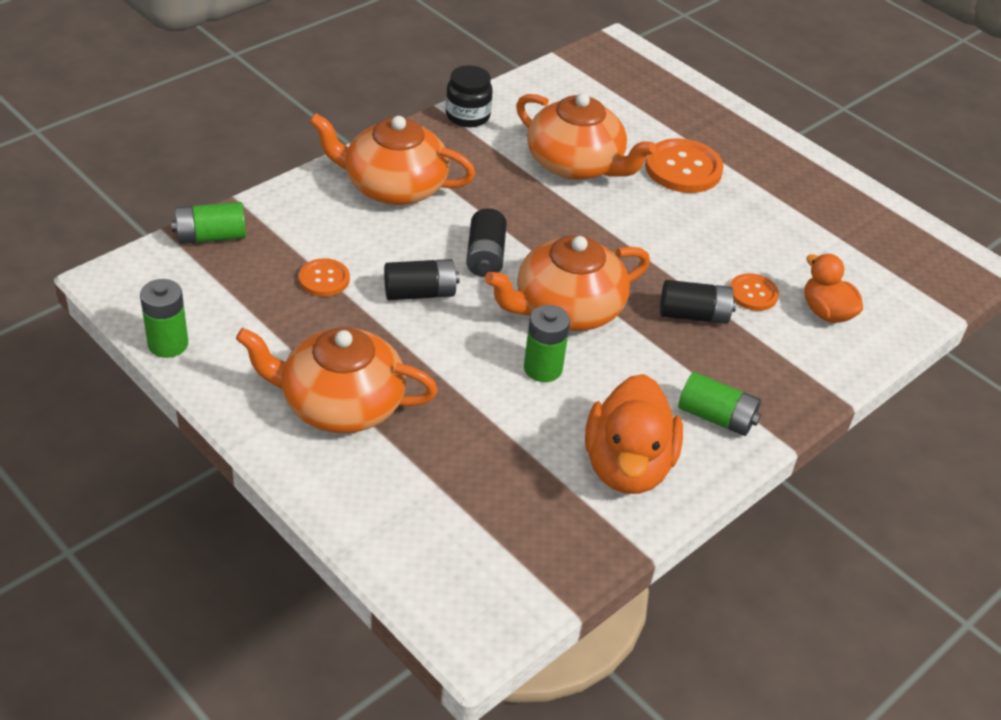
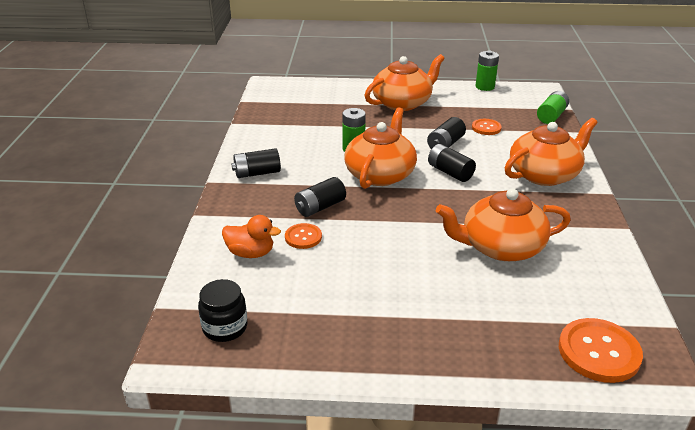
camera: 140 degrees right, 10 degrees down
(467, 116) = (602, 234): black jar -> black jar (225, 327)
(627, 466) = (274, 139): orange duck -> none
(683, 168) = (445, 291): orange button -> orange button (599, 352)
(716, 417) = (257, 173): green battery -> black battery

